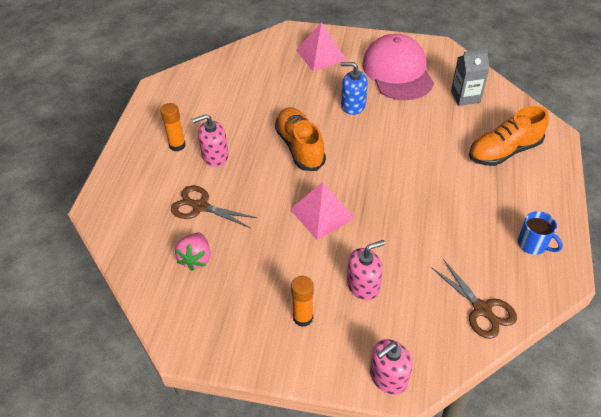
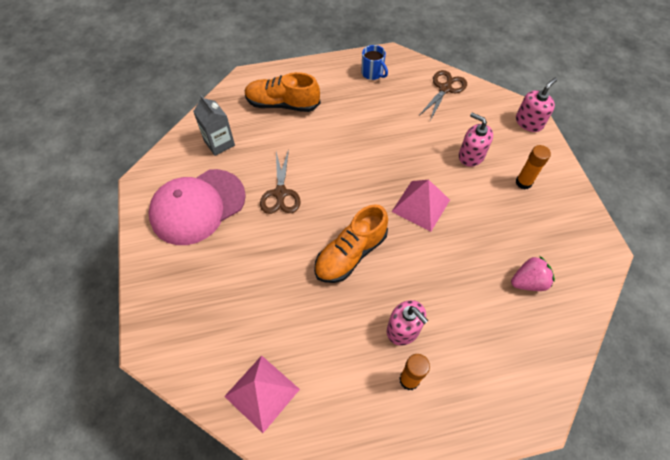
camera: 115 degrees left, 10 degrees up
(200, 206) = (473, 309): brown scissors -> brown scissors (280, 193)
(321, 55) = (189, 292): pink pyramid -> pink pyramid (262, 392)
(353, 105) = (268, 229): blue soap dispenser -> none
(388, 377) = (529, 122): pink soap dispenser -> pink soap dispenser turned 75 degrees counterclockwise
(504, 151) = (282, 104): orange shoe -> orange shoe turned 150 degrees clockwise
(533, 244) = (372, 73): blue mug -> blue mug turned 120 degrees clockwise

